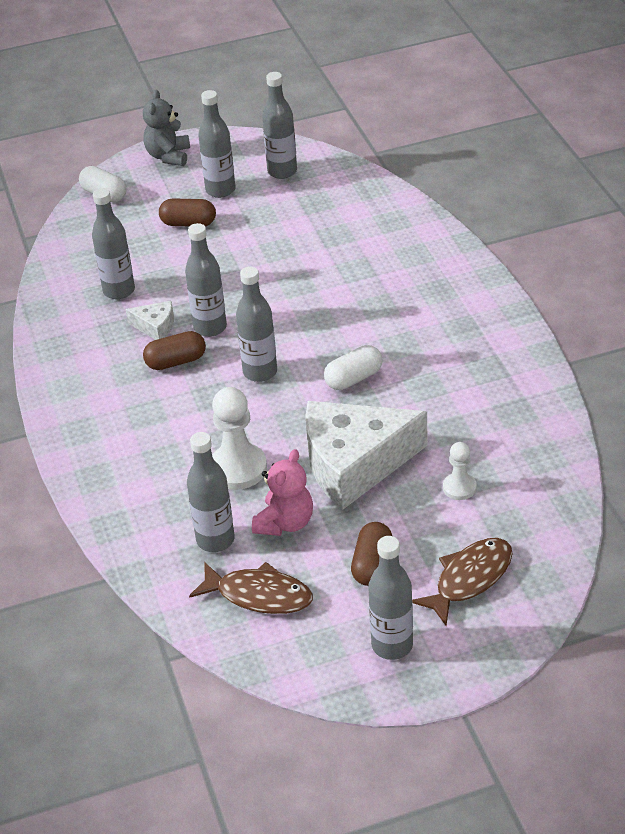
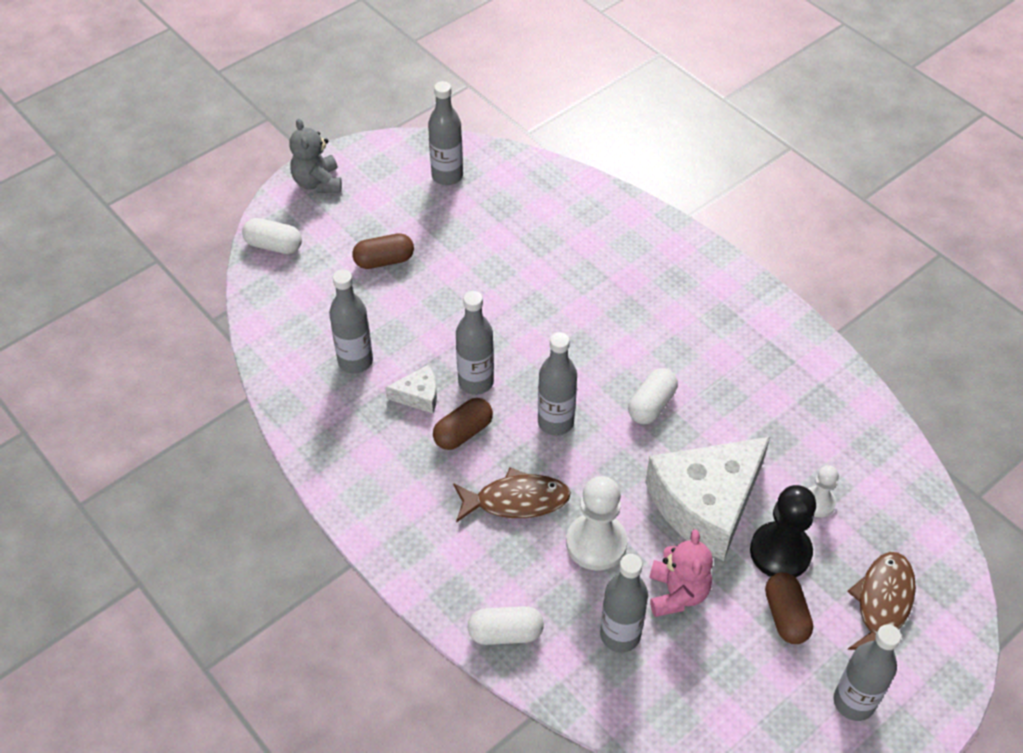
camera: 25 degrees left, 10 degrees up
(119, 513) = (505, 633): none -> white capsule
(220, 190) = (395, 212): grey bottle -> none
(259, 595) = (698, 686): brown fish -> brown fish (516, 500)
(399, 516) = (780, 552): none -> black pawn

